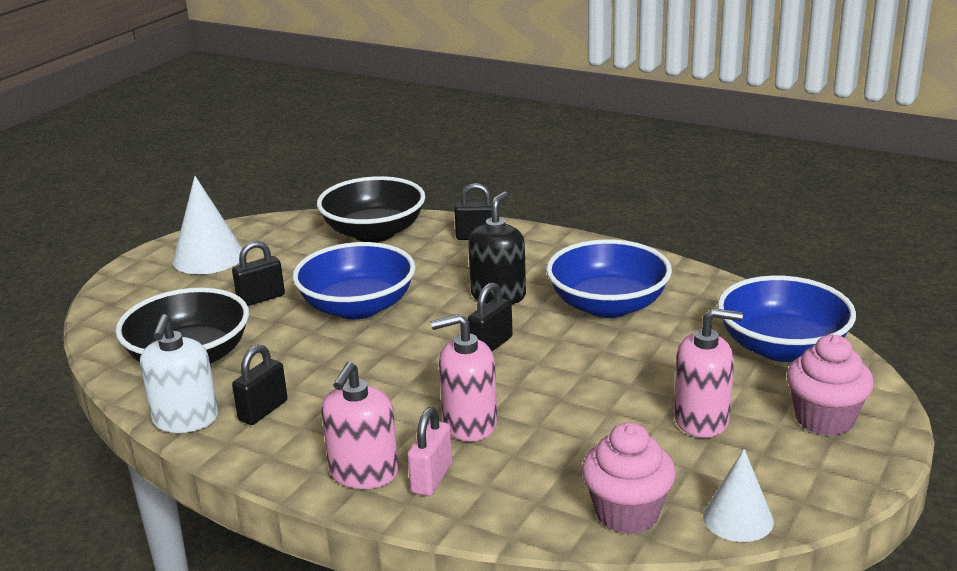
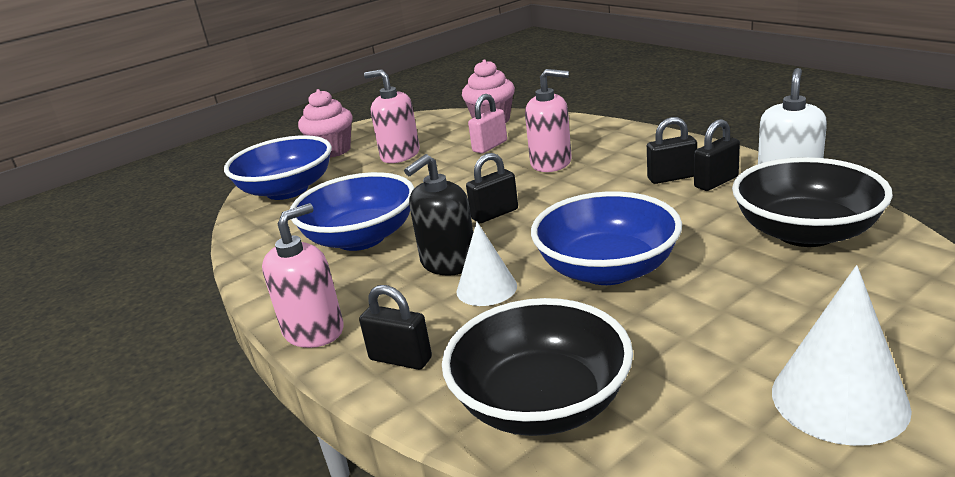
camera: 155 degrees left, 0 degrees up
(261, 298) = (731, 299): black padlock -> black padlock (671, 177)
(364, 473) = (638, 143): pink soap dispenser -> pink soap dispenser (314, 331)
(432, 478) = (593, 138): pink padlock -> pink padlock (490, 146)
(738, 518) = (439, 117): white cone -> white cone (486, 288)

